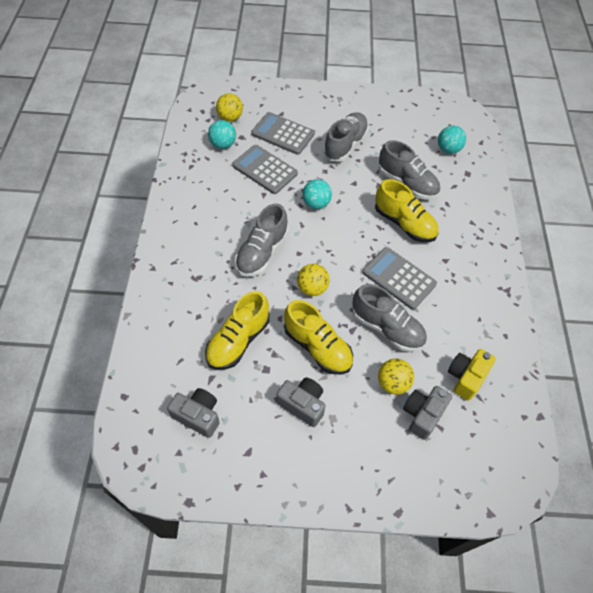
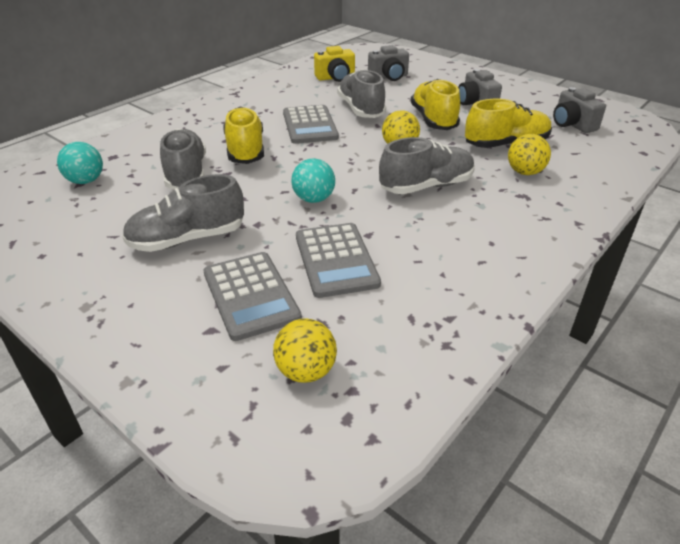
camera: 140 degrees left, 20 degrees down
(223, 144) = (365, 327): turquoise ball -> none
(392, 383) = (392, 91): yellow ball -> yellow ball (525, 172)

